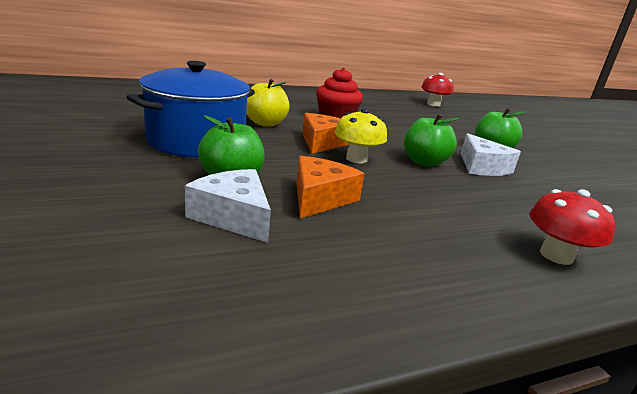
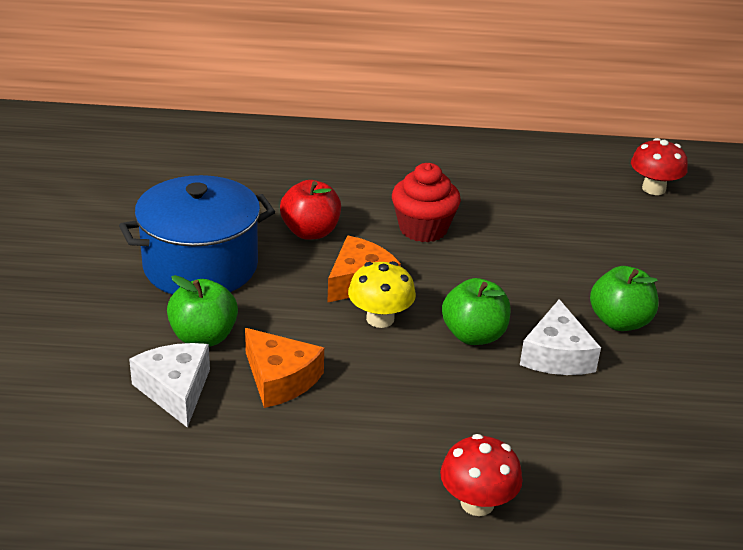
camera: 25 degrees right, 10 degrees up
(265, 123) = (310, 232): yellow apple -> red apple
(320, 198) = (280, 379): orange cheese -> orange cheese turned 90 degrees clockwise

